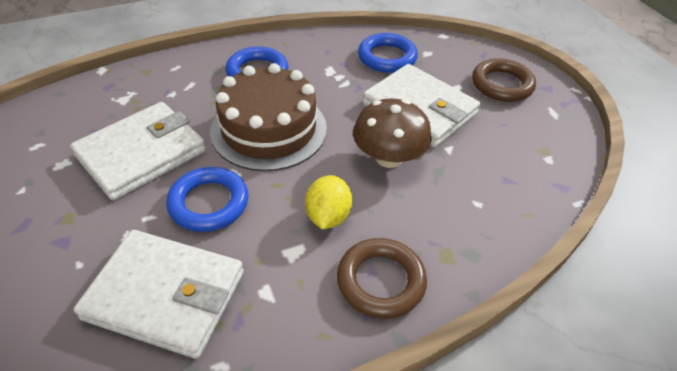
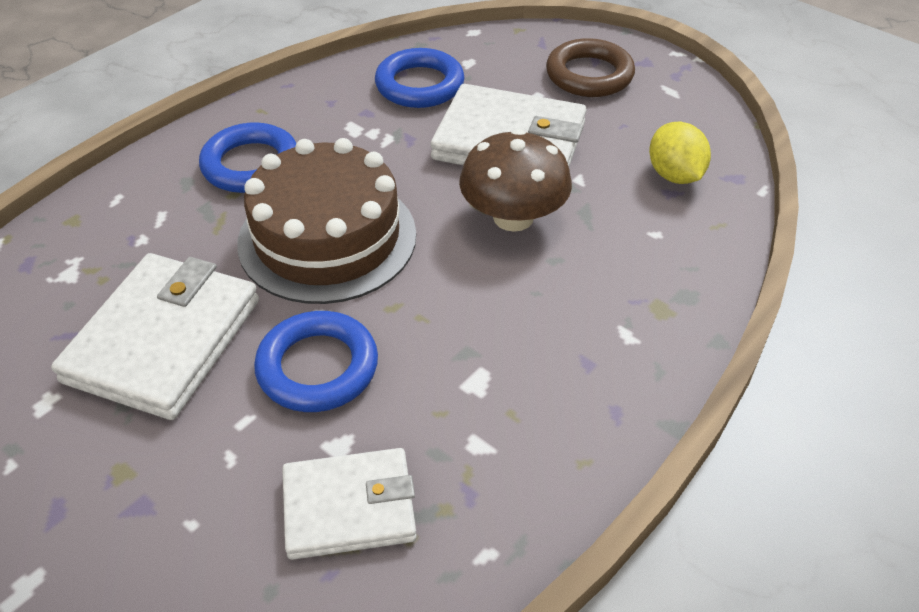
camera: 25 degrees left, 0 degrees up
(165, 295) = (349, 507): white wallet -> white wallet, size x0.65
(328, 216) = (489, 320): yellow lemon -> yellow lemon (674, 175)
(380, 281) = (606, 371): brown ring -> none

